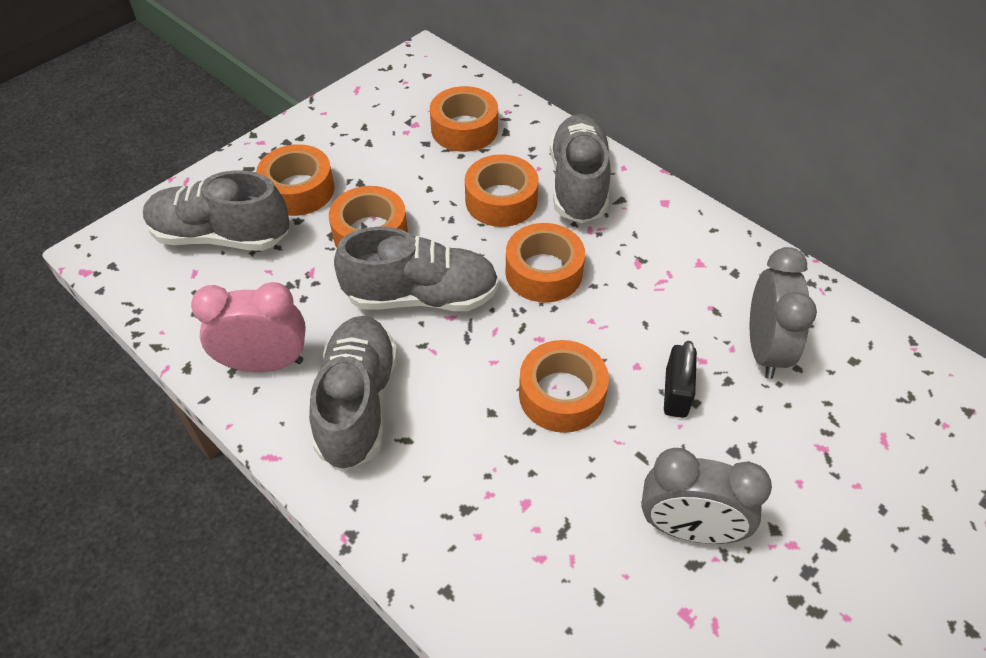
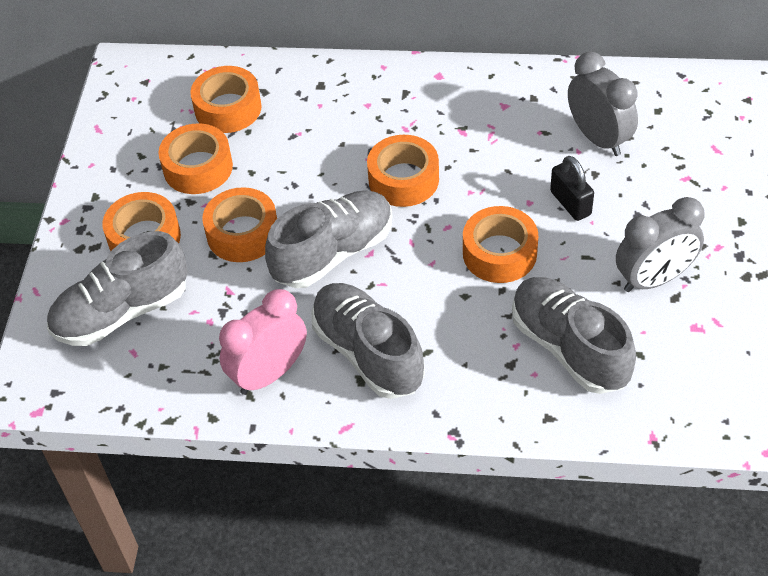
camera: 35 degrees left, 0 degrees up
(501, 200) = (317, 147): orange tape -> orange tape (198, 168)
(578, 184) = (362, 99): grey shoe -> grey shoe (569, 347)

